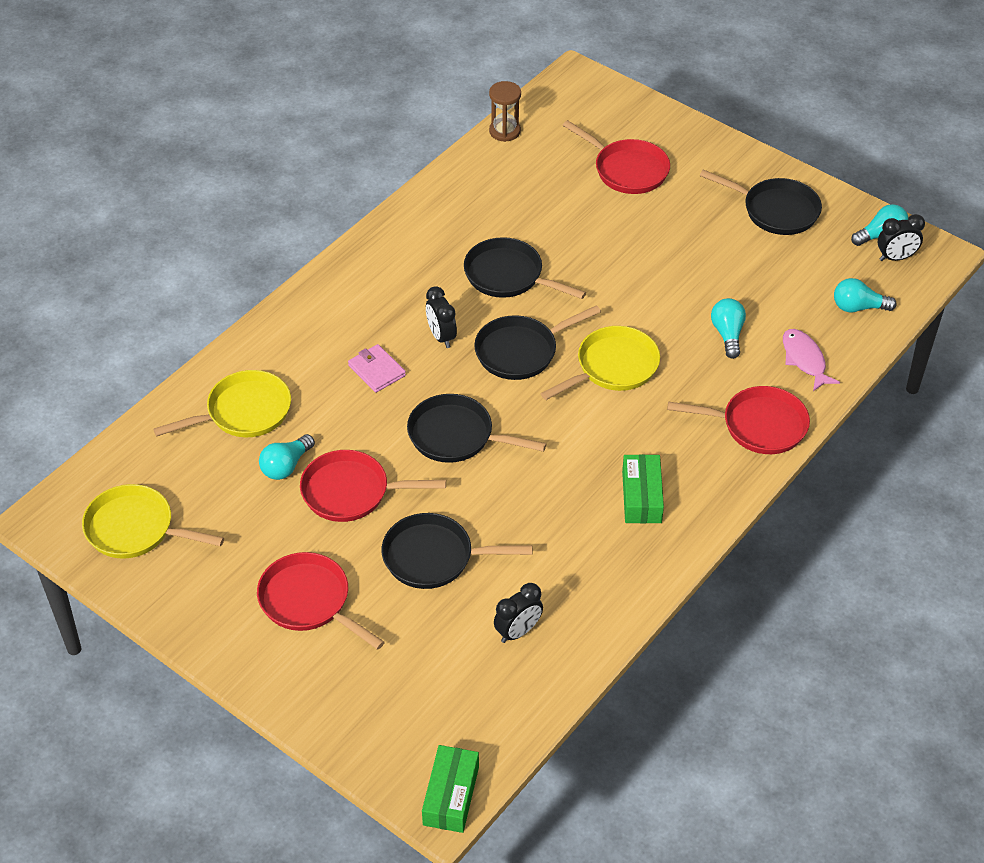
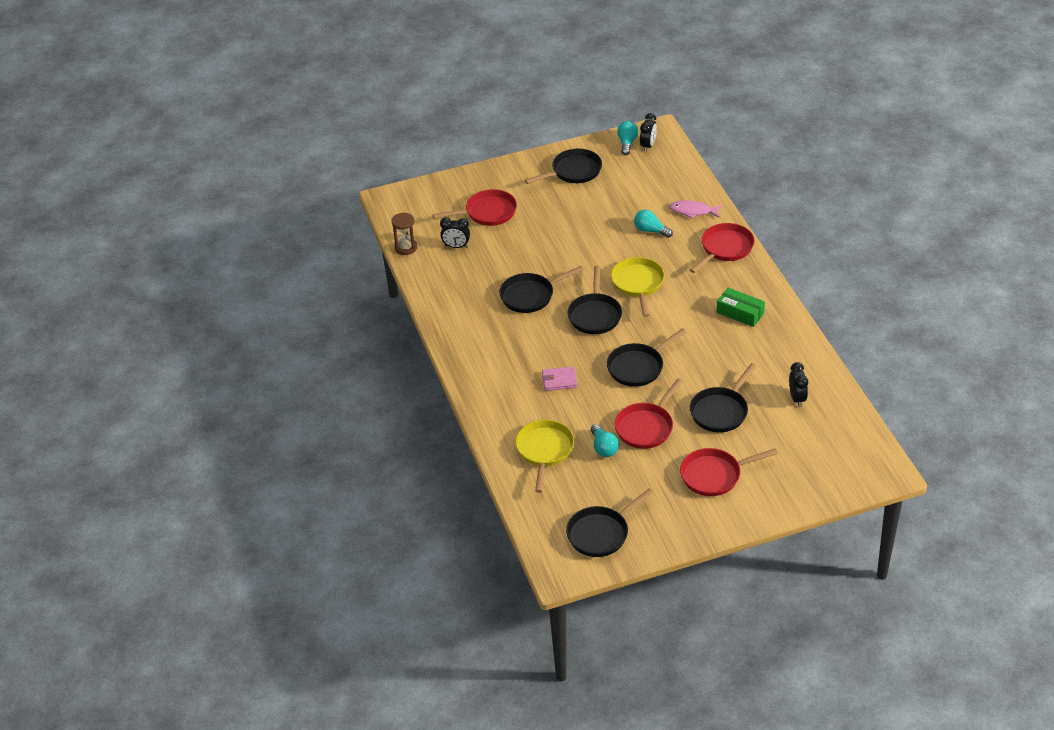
camera: 55 degrees left, 5 degrees down
(135, 529) = (601, 533): yellow pan -> black pan
(441, 337) = (555, 343): black clock -> black clock (456, 246)
(451, 796) = (886, 467): green box -> none
(858, 307) = (672, 175): turquoise light bulb -> none

